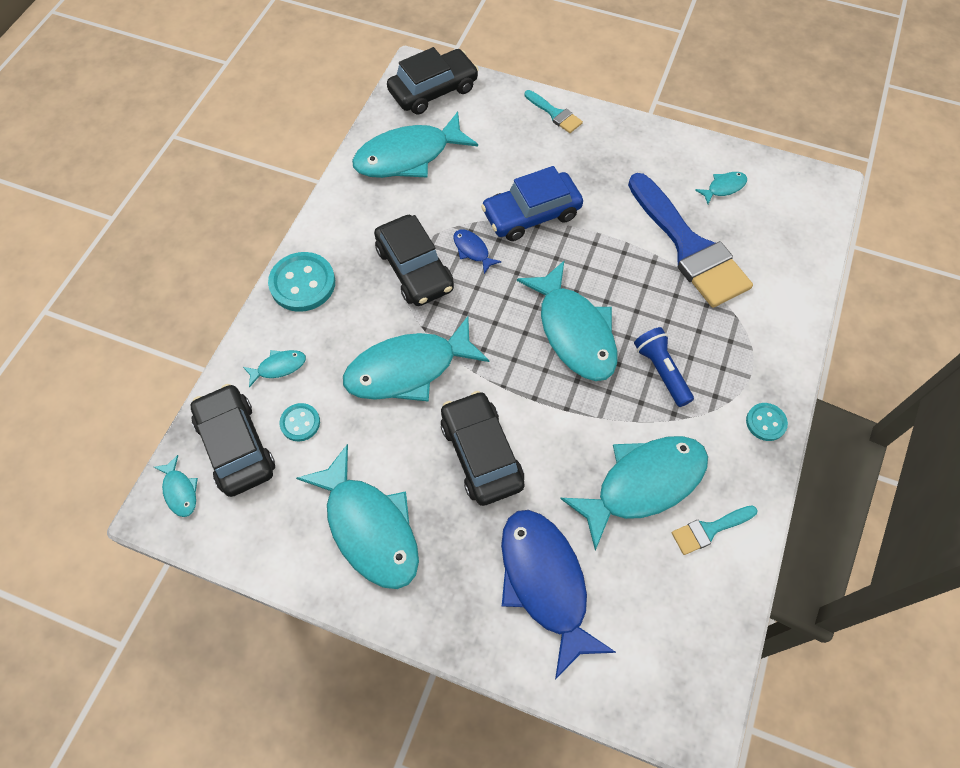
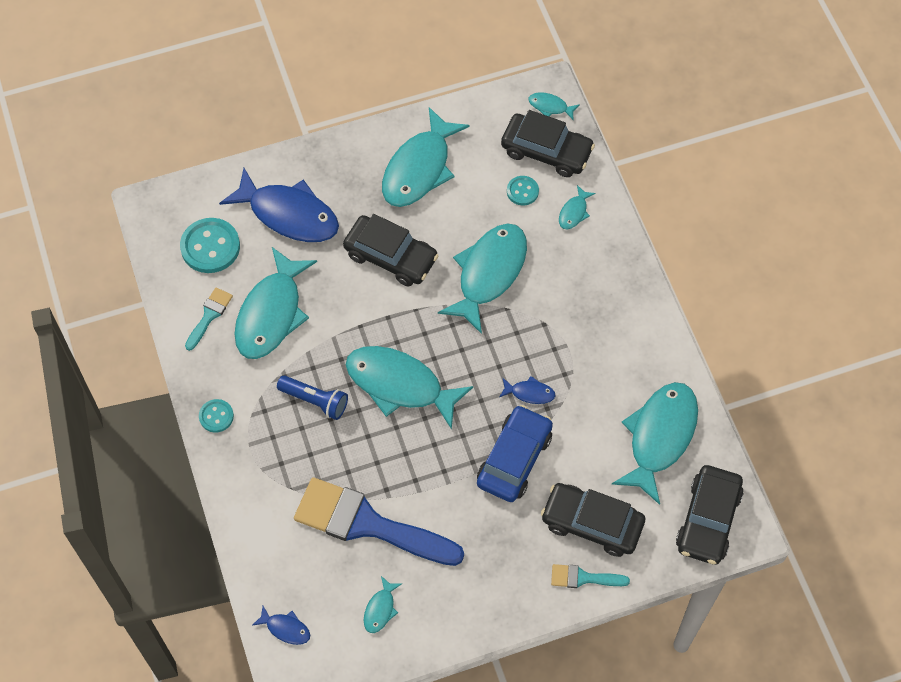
camera: 140 degrees right, 0 degrees up
(302, 283) = (622, 276): turquoise button -> turquoise button (210, 247)
(369, 527) = (419, 168): turquoise fish -> turquoise fish turned 75 degrees counterclockwise
(415, 269) = (557, 346): black car -> black car (592, 524)
(810, 221) = (285, 628): none -> blue fish

